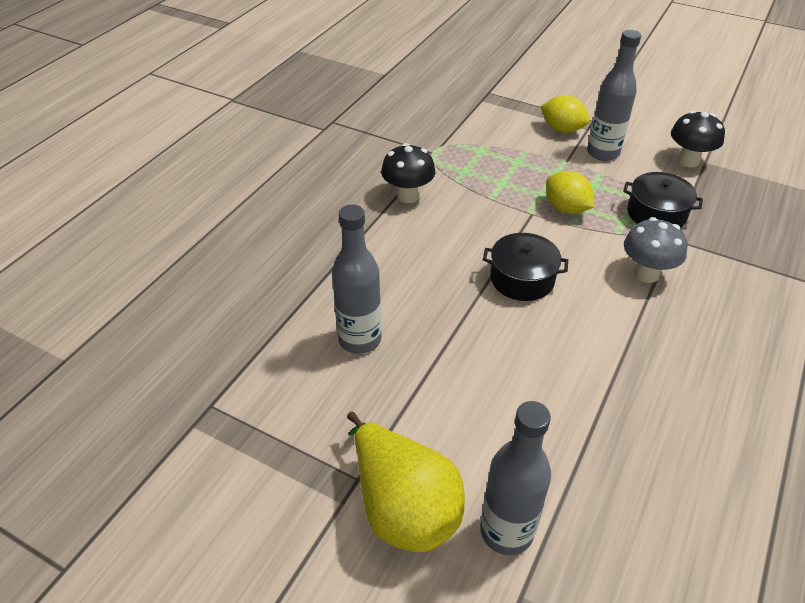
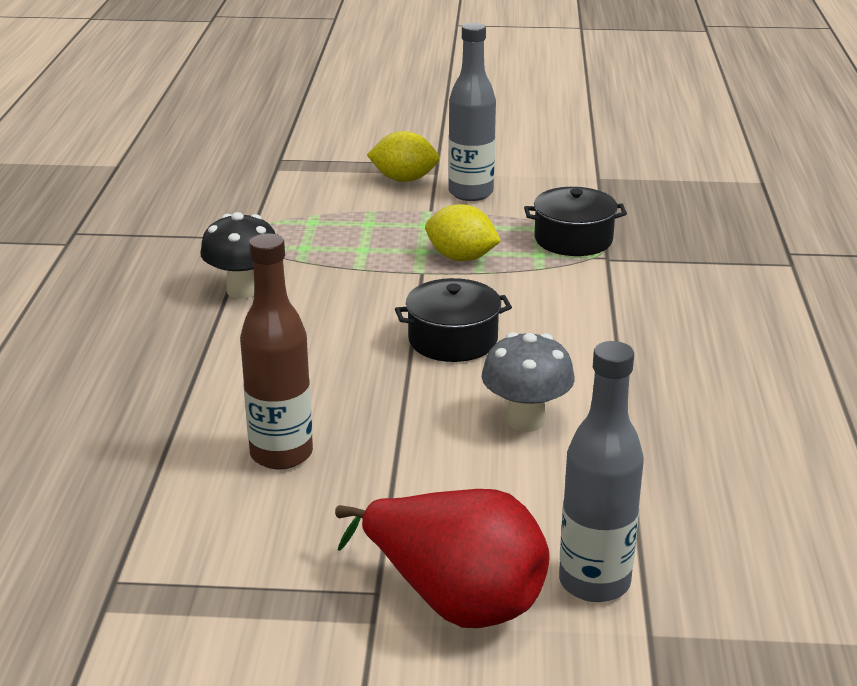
camera: 25 degrees left, 15 degrees down
(360, 339) = (281, 454): grey bottle -> brown bottle
(403, 507) = (454, 600): yellow pear -> red pear
(646, 273) = (598, 299): grey mushroom -> grey mushroom (526, 420)
(688, 161) = (578, 180): black mushroom -> none

